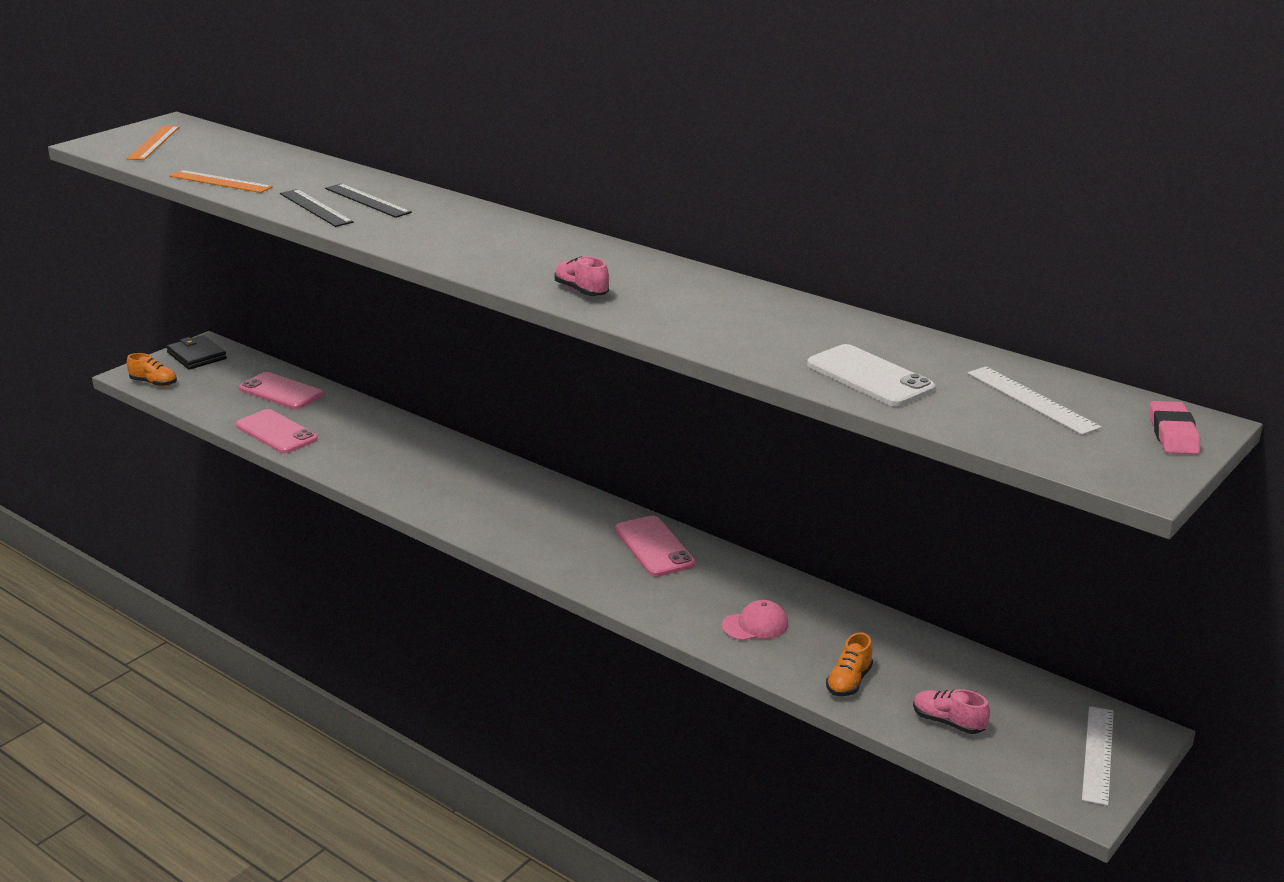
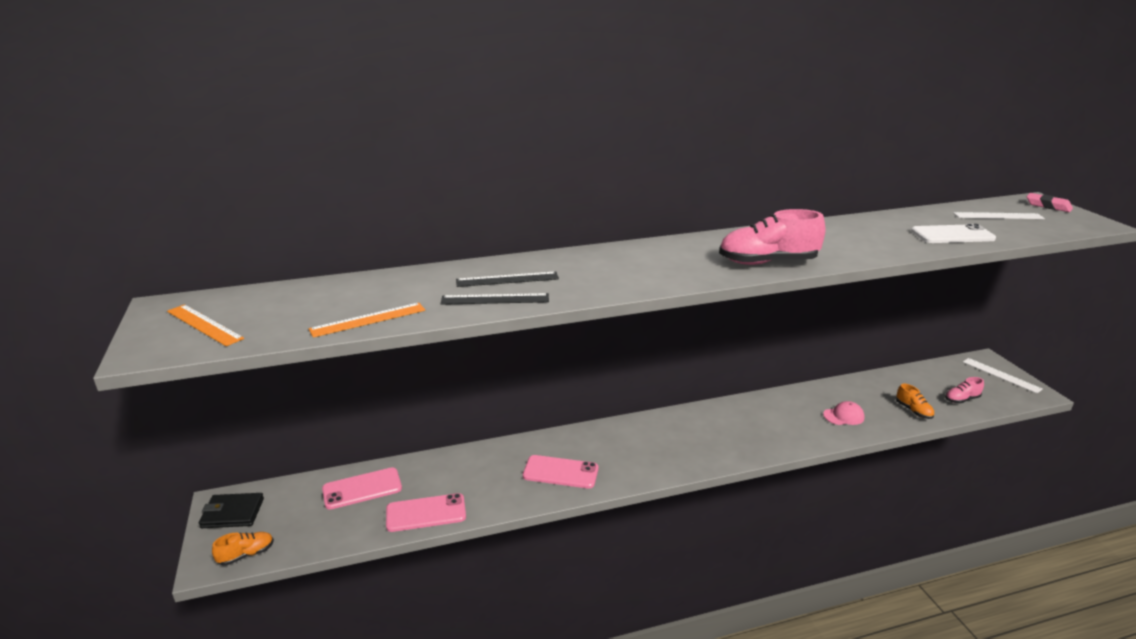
camera: 55 degrees left, 0 degrees up
(581, 291) = (767, 262): pink shoe -> pink shoe, size x1.94
(654, 547) = (738, 415): pink phone -> pink phone (560, 472)
(755, 625) = (843, 416): pink cap -> pink cap turned 60 degrees clockwise

